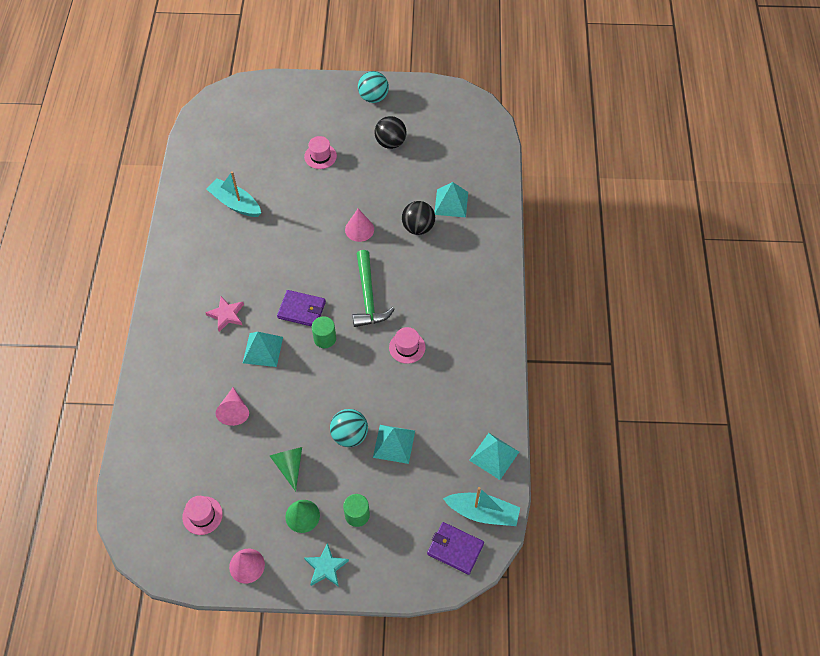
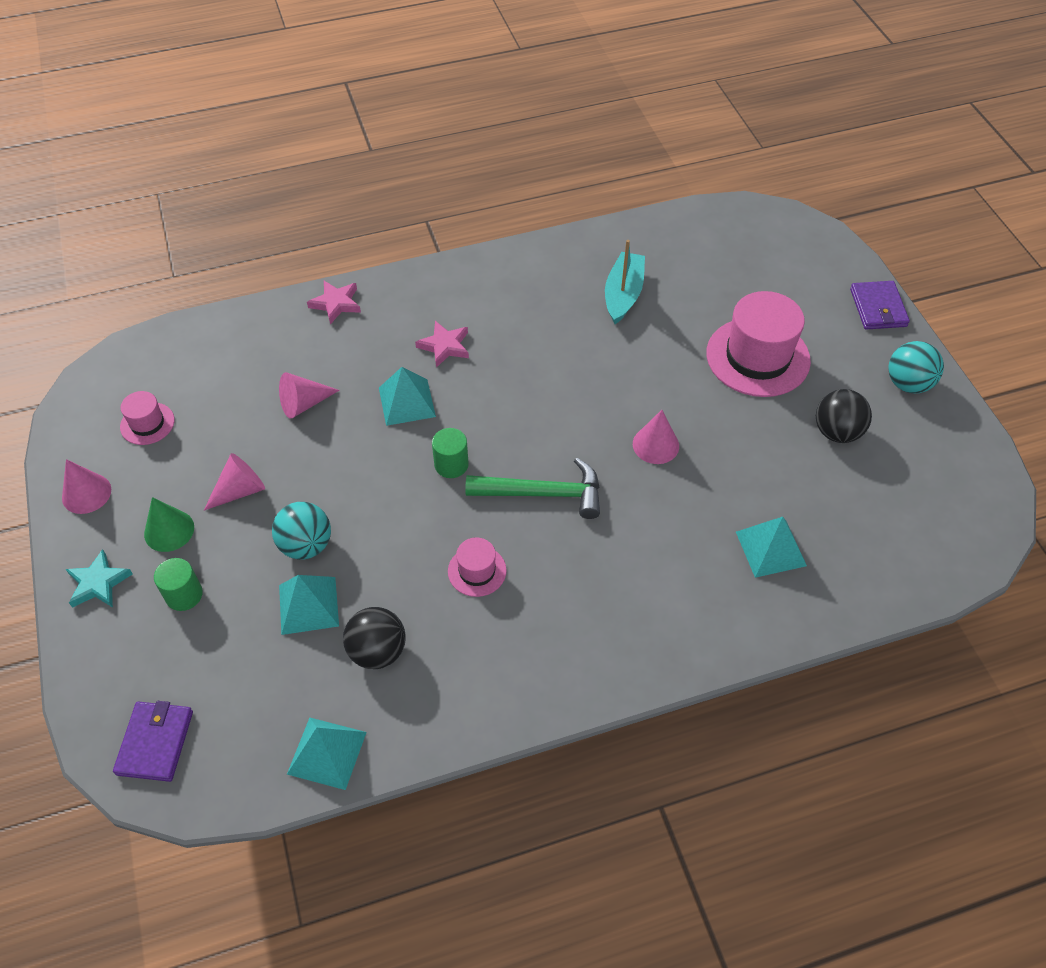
camera: 70 degrees right, 5 degrees down
(152, 370) = (336, 303): none -> pink star
(289, 466) = (240, 490): green cone -> pink cone
(302, 310) = (487, 423): purple wallet -> purple wallet (878, 308)
(320, 156) = (757, 357): pink hat -> pink hat, size x2.02
(368, 297) = (543, 493): green hammer -> green hammer turned 150 degrees counterclockwise
(418, 227) = (699, 518): black ball -> black ball (377, 651)
(483, 513) = (223, 765): turquoise boat -> none

